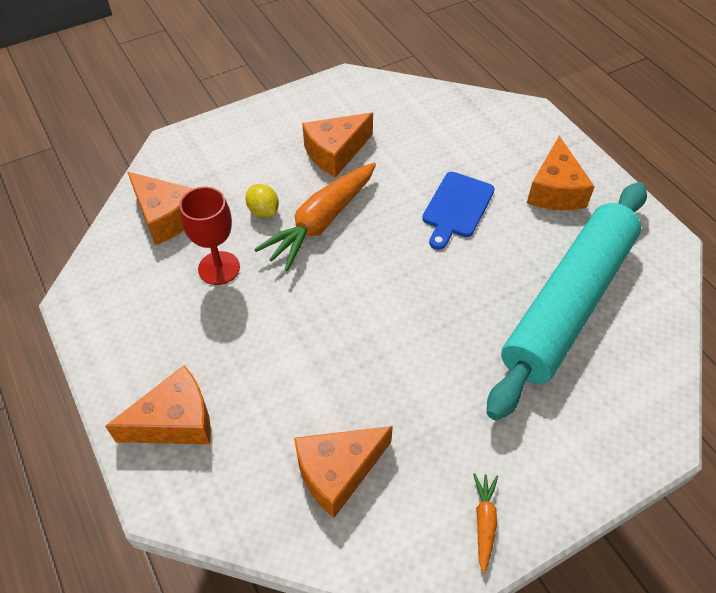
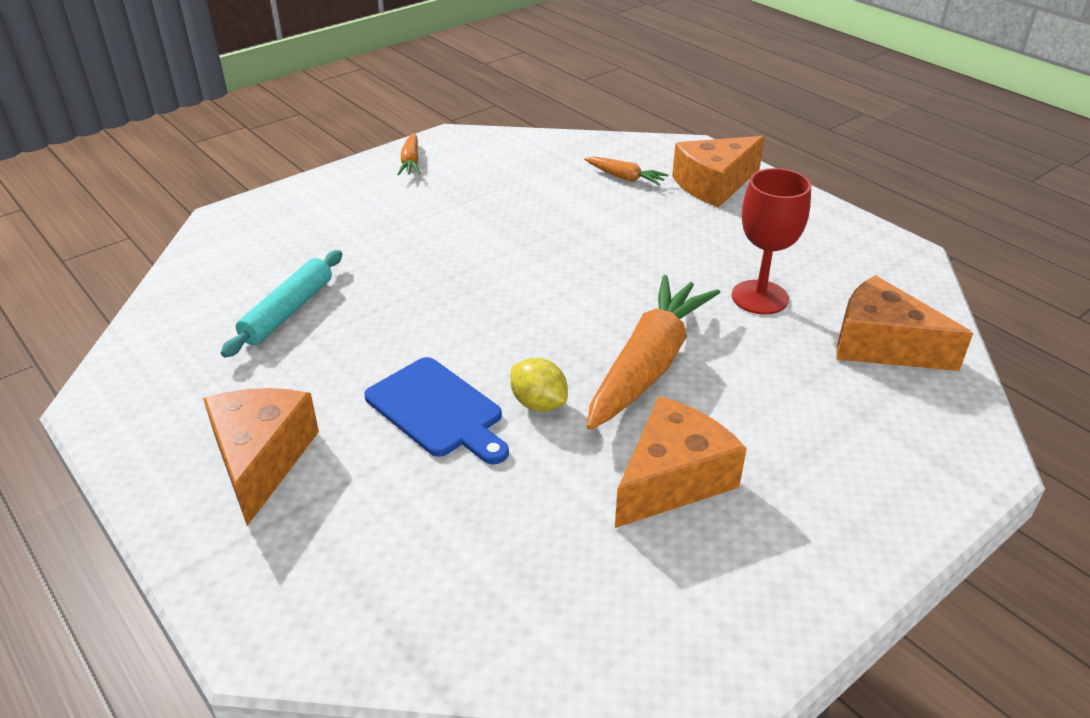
camera: 170 degrees right, 15 degrees down
(259, 449) = (624, 177): none -> orange carrot
(263, 211) = (743, 369): yellow lemon -> yellow lemon (538, 403)
(338, 472) = (546, 173): orange cheese -> none
(457, 208) = (438, 410): blue cutting board -> blue cutting board turned 120 degrees clockwise
(568, 303) = (288, 311): turquoise rolling pin -> turquoise rolling pin, size x0.42

